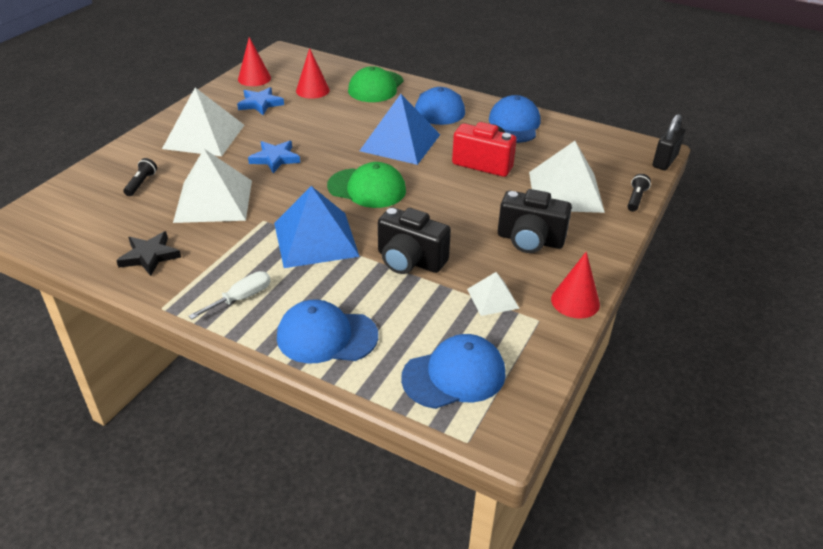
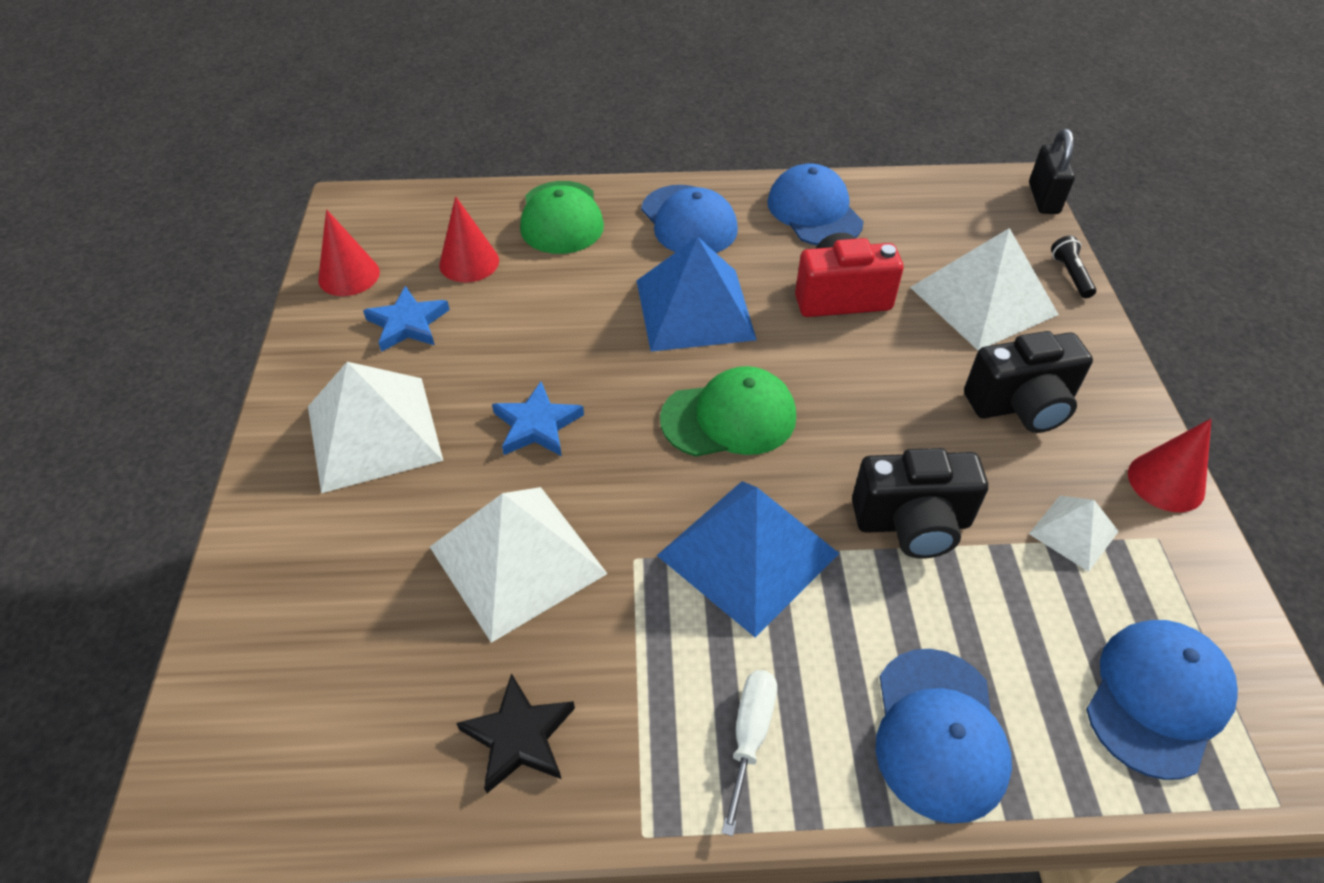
camera: 30 degrees left, 10 degrees up
(141, 183) = (355, 586): black flashlight -> none
(326, 336) = (939, 734): blue cap -> blue cap turned 60 degrees counterclockwise

